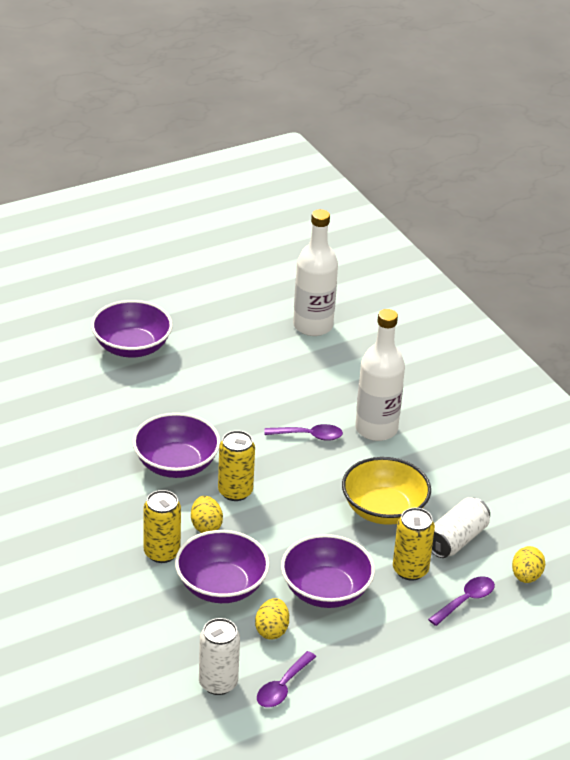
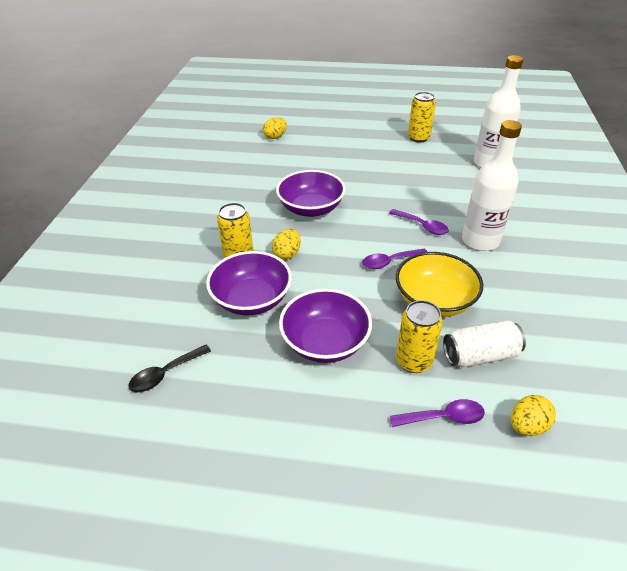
camera: 40 degrees right, 5 degrees up
(132, 347) = (355, 139): purple bowl -> none
(218, 683) = (165, 374): white can -> black spoon
(235, 491) = (331, 240): yellow can -> yellow can (418, 138)
(271, 630) = (250, 352): yellow egg -> yellow egg (275, 137)
(282, 687) = (207, 407): purple spoon -> purple spoon (389, 262)

